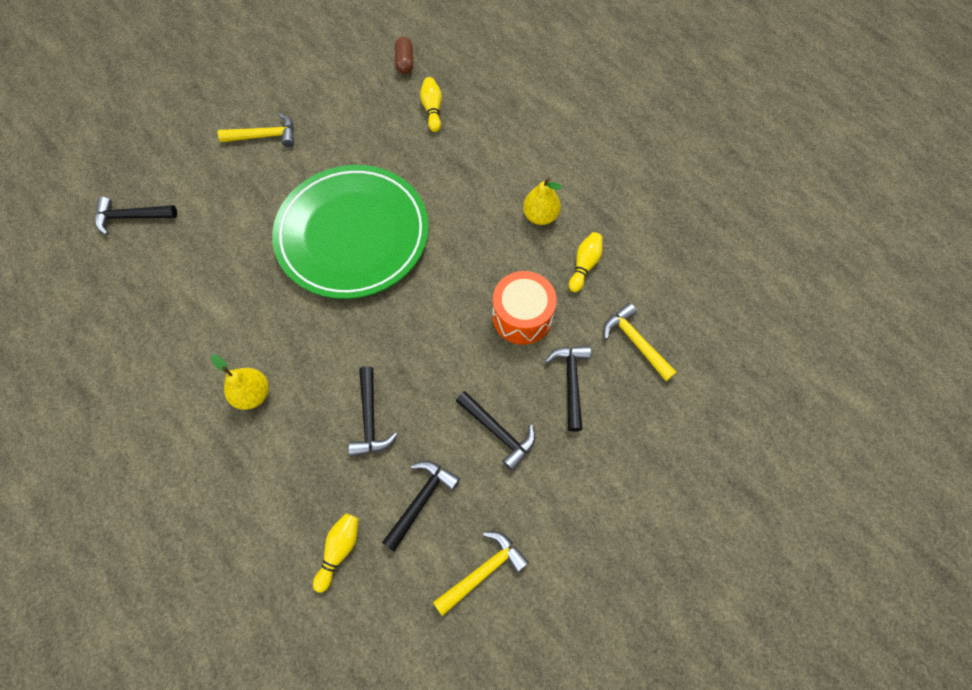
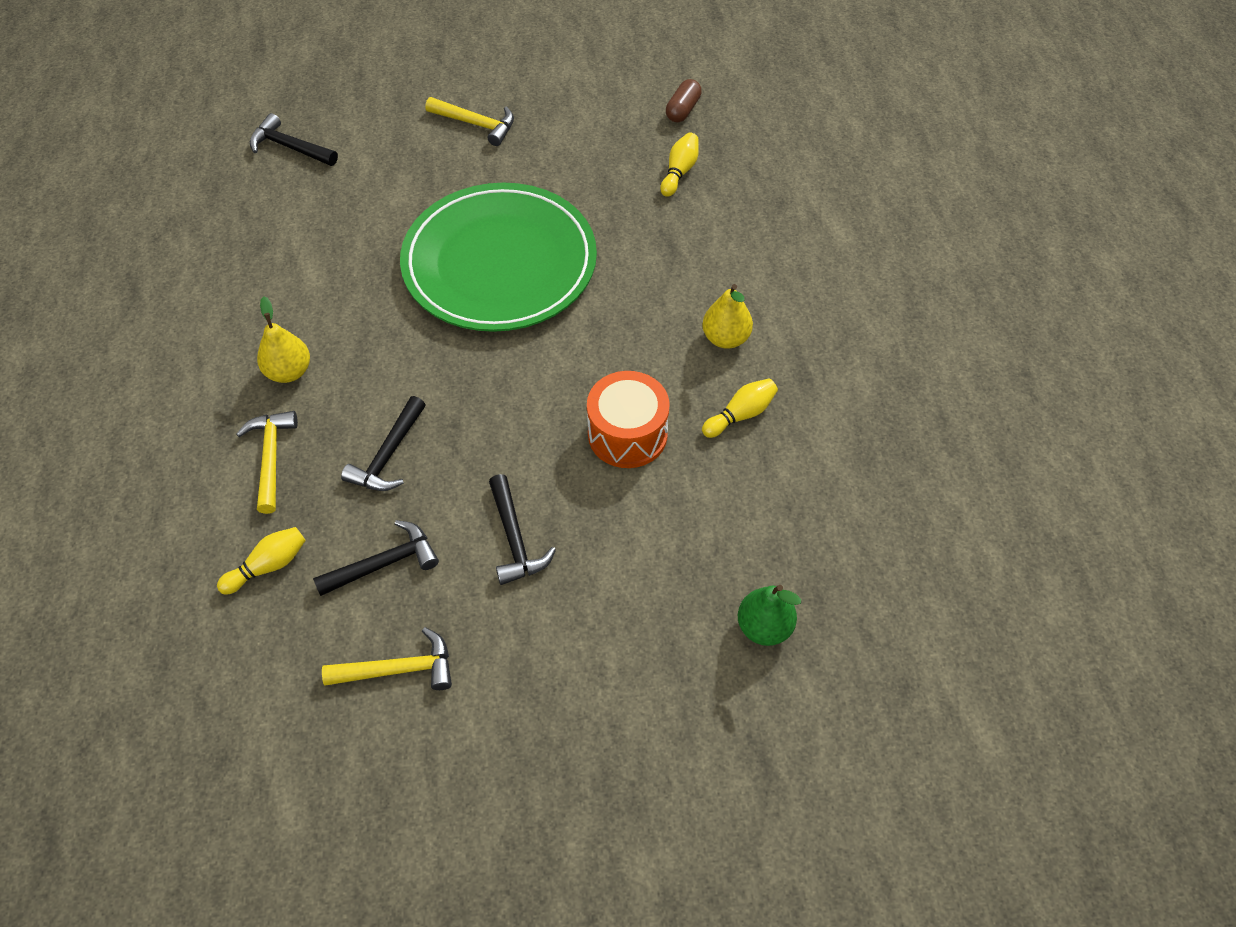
camera: 30 degrees right, 10 degrees down
(571, 382) = (634, 530): black hammer -> none
(635, 342) = (742, 526): yellow hammer -> yellow hammer (271, 458)
(692, 403) = (764, 627): none -> green pear

